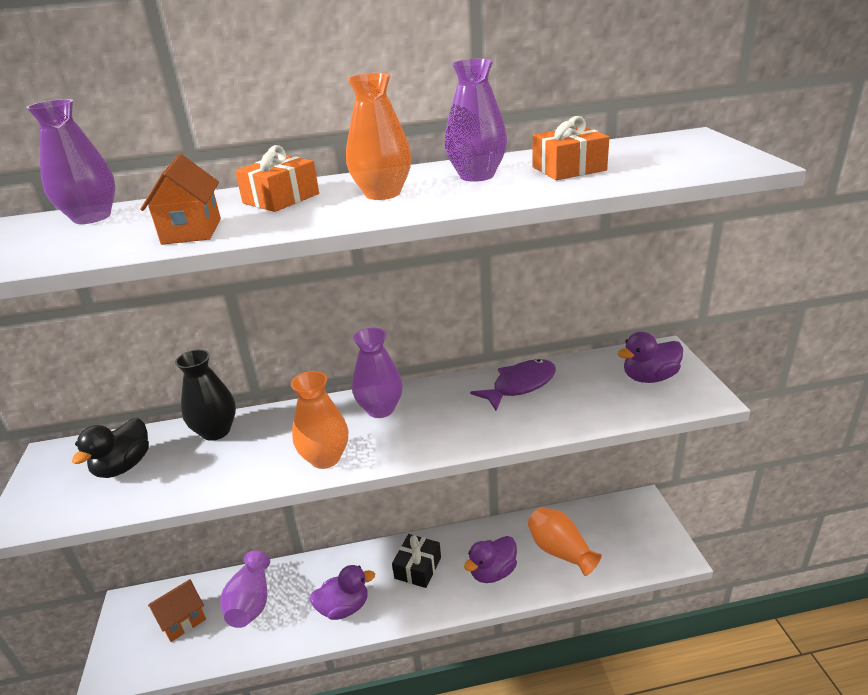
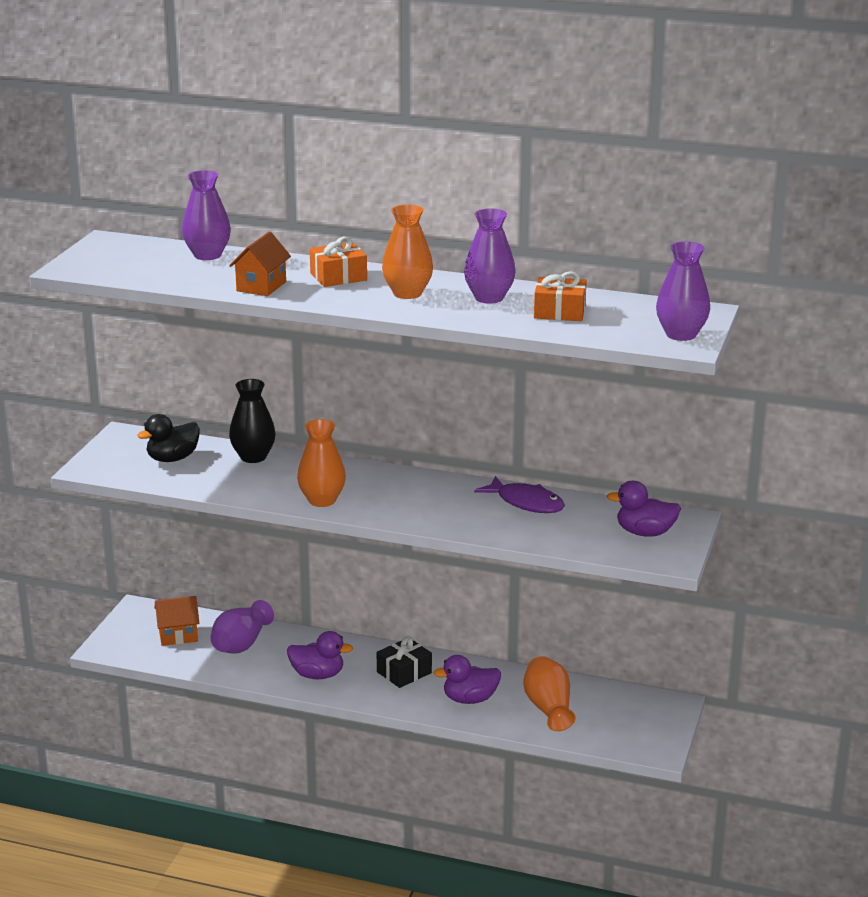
camera: 25 degrees right, 5 degrees down
(380, 409) = (393, 483): purple vase -> purple vase (681, 334)
(520, 385) = (526, 503): purple fish -> purple fish turned 45 degrees clockwise

